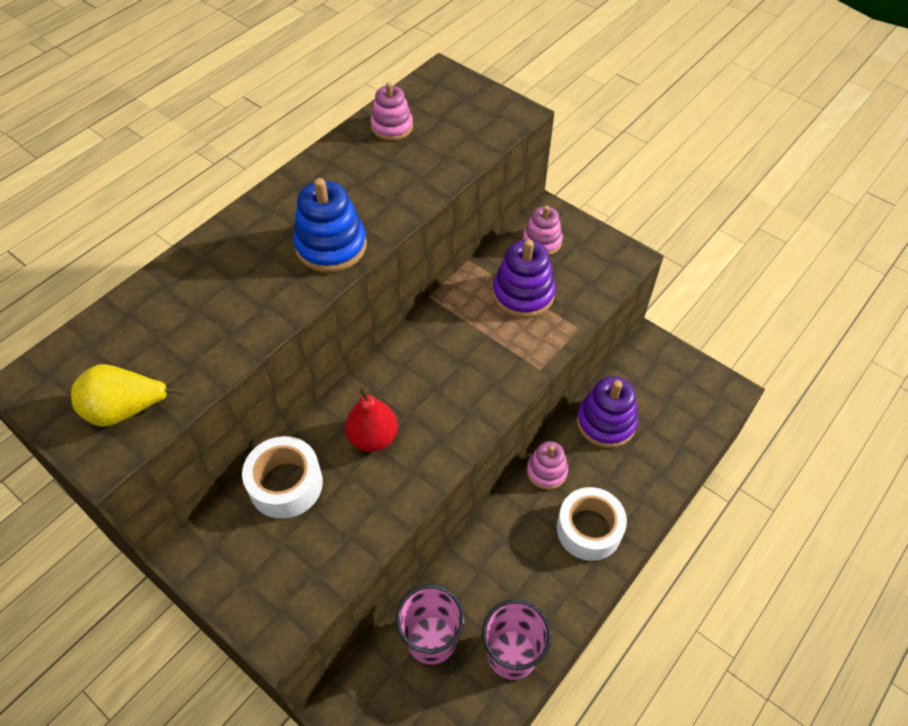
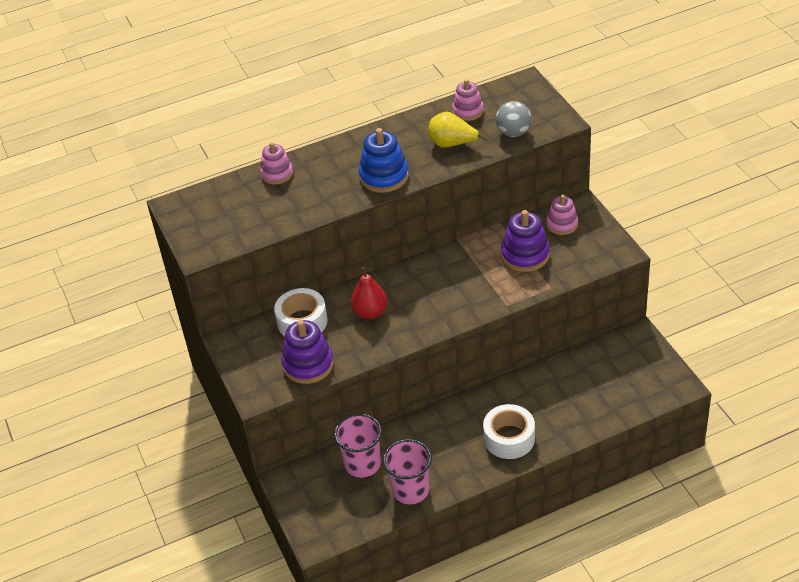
camera: 30 degrees right, 10 degrees down
(126, 410) = (221, 234): yellow pear -> yellow pear (452, 144)
(467, 141) = (513, 133): none -> grey ball
(546, 471) = (501, 393): pink stacking toy -> pink stacking toy (277, 174)
(606, 422) = (566, 376): purple stacking toy -> purple stacking toy (308, 364)

